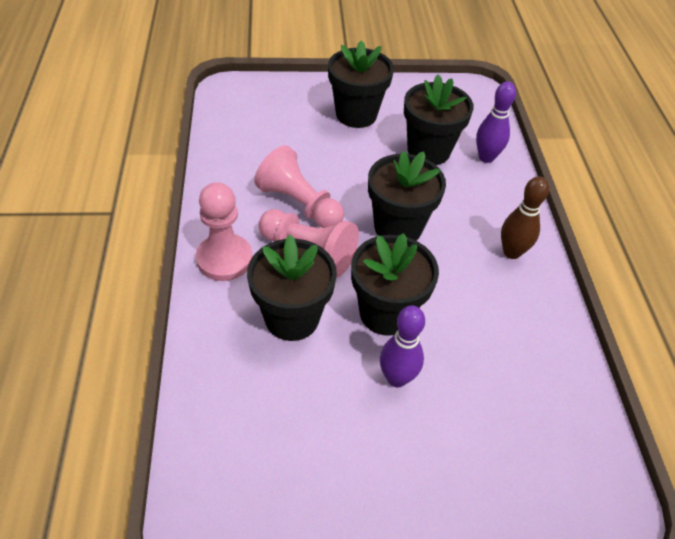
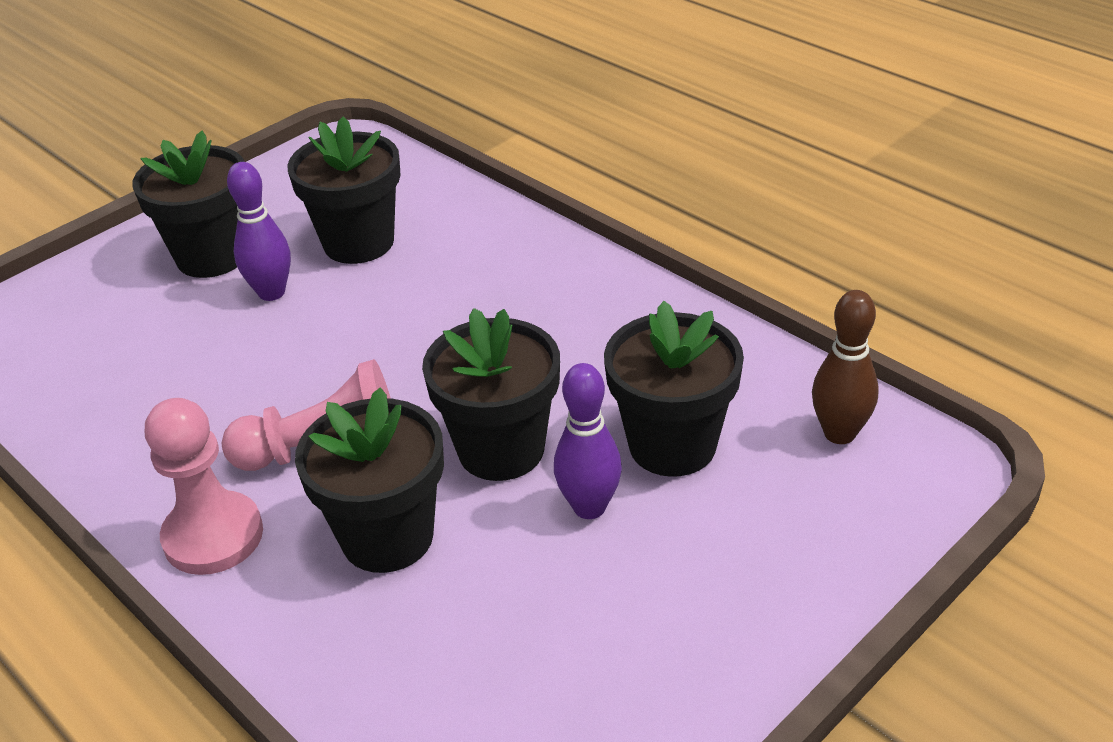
camera: 35 degrees left, 10 degrees down
(299, 204) = (249, 405): pink pawn -> none
(398, 227) = (413, 349): black flower pot -> black flower pot (672, 445)
(486, 157) = (439, 209): purple bowling pin -> purple bowling pin (271, 292)
(511, 252) = (577, 290): brown bowling pin -> brown bowling pin (839, 433)

